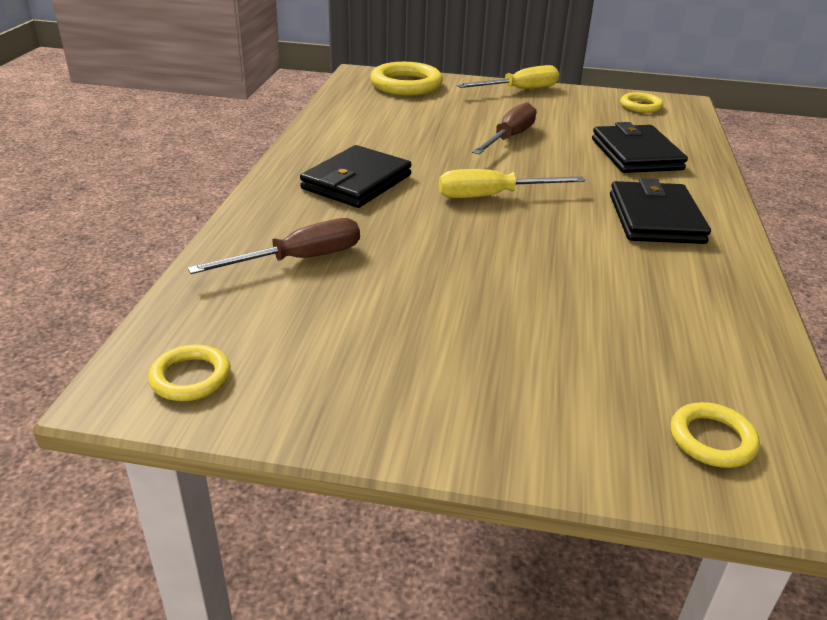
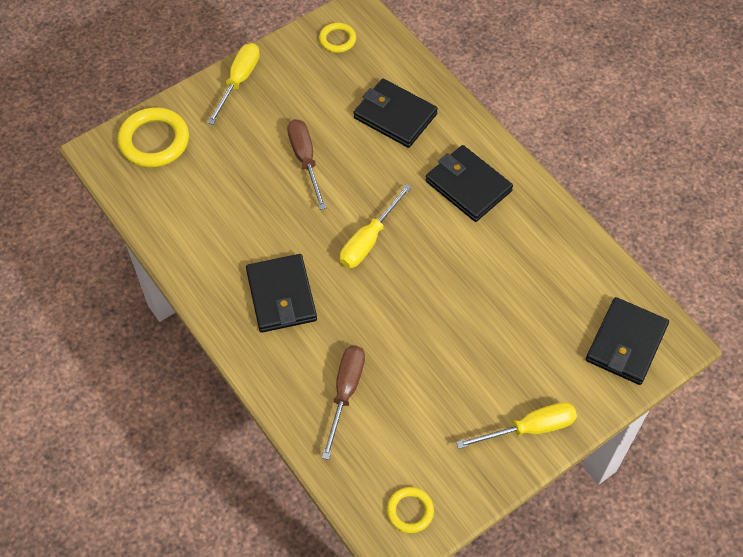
camera: 45 degrees left, 25 degrees up
(445, 418) = (530, 428): none -> yellow screwdriver
(712, 439) = (626, 343): yellow ring -> black wallet

